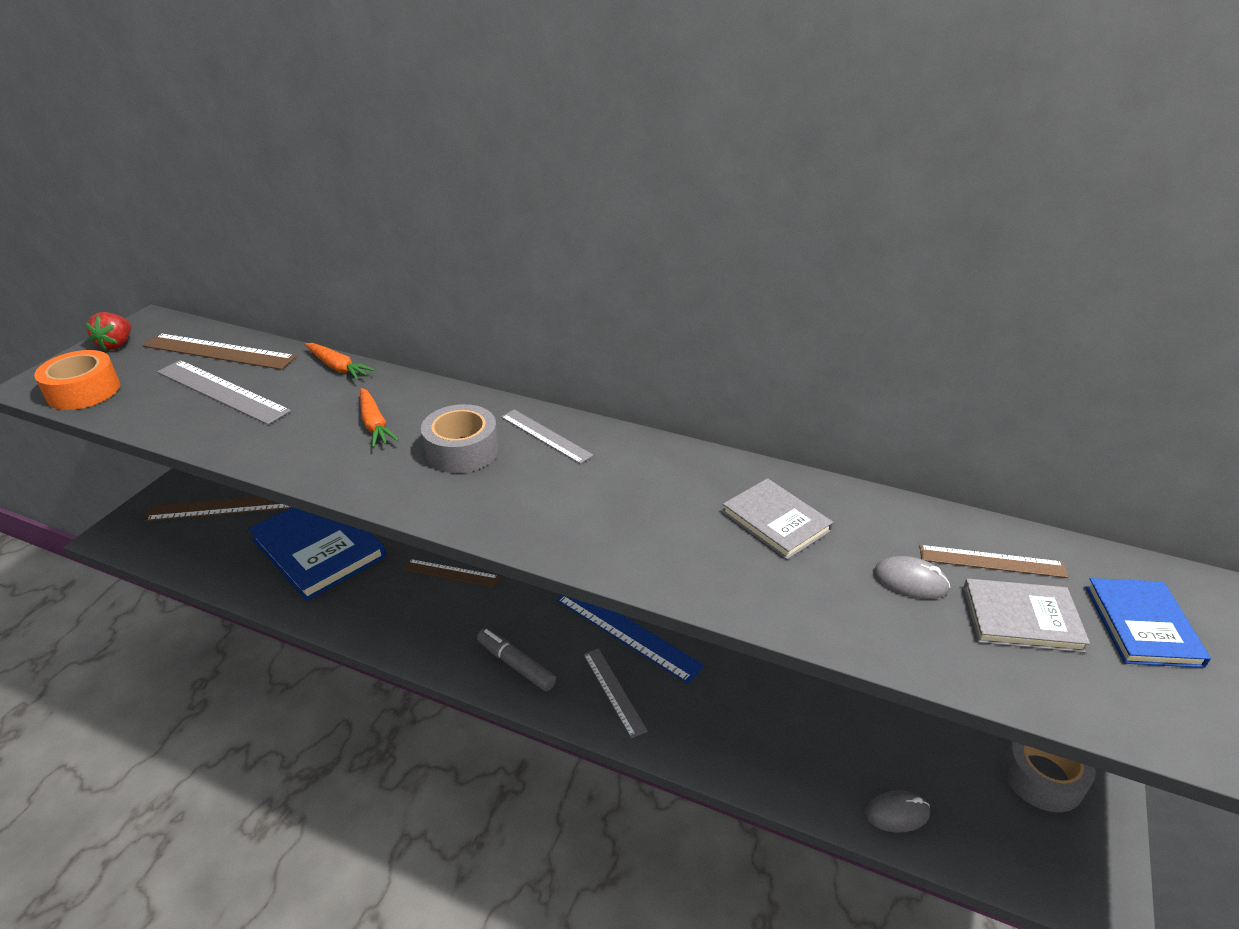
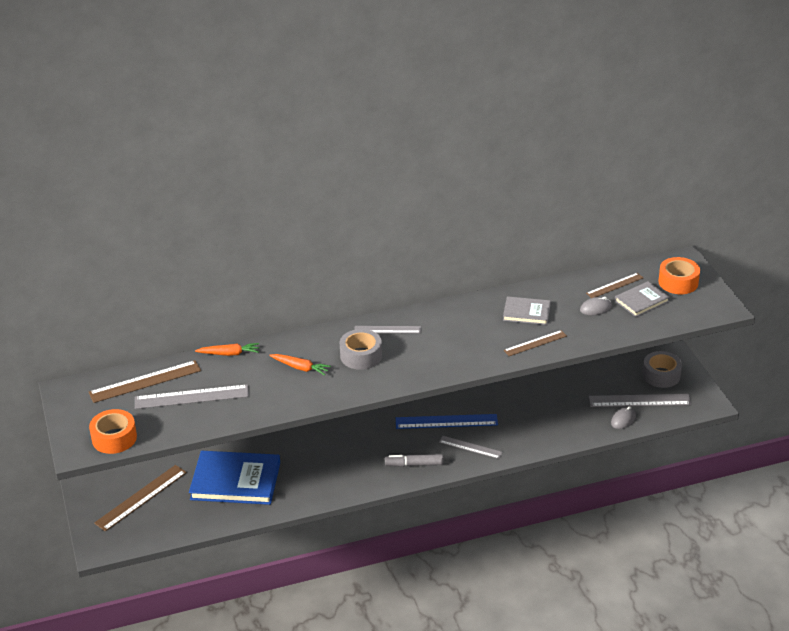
camera: 40 degrees left, 0 degrees up
(117, 345) = (75, 410): red strawberry -> none
(450, 573) = (326, 449): brown ruler -> brown ruler (535, 343)
(959, 797) = (639, 400): none -> grey ruler
(1142, 625) = (678, 282): blue book -> orange tape

